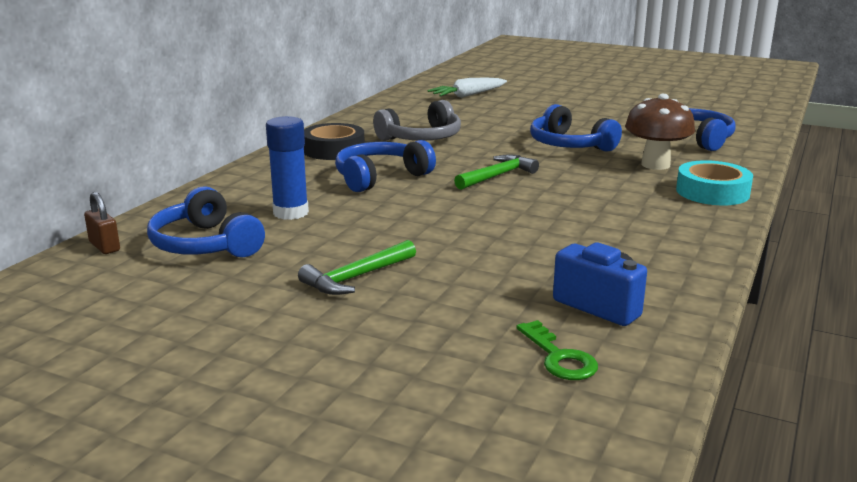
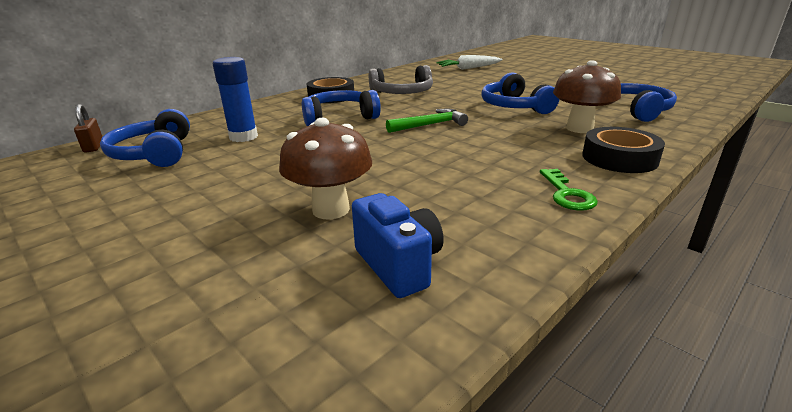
camera: 20 degrees right, 5 degrees up
(356, 277) = (218, 196): green hammer -> none
(491, 273) = (331, 210): none -> brown mushroom
(559, 357) = (288, 326): green key -> green key (567, 194)
(712, 192) = (619, 158): turquoise tape -> black tape

